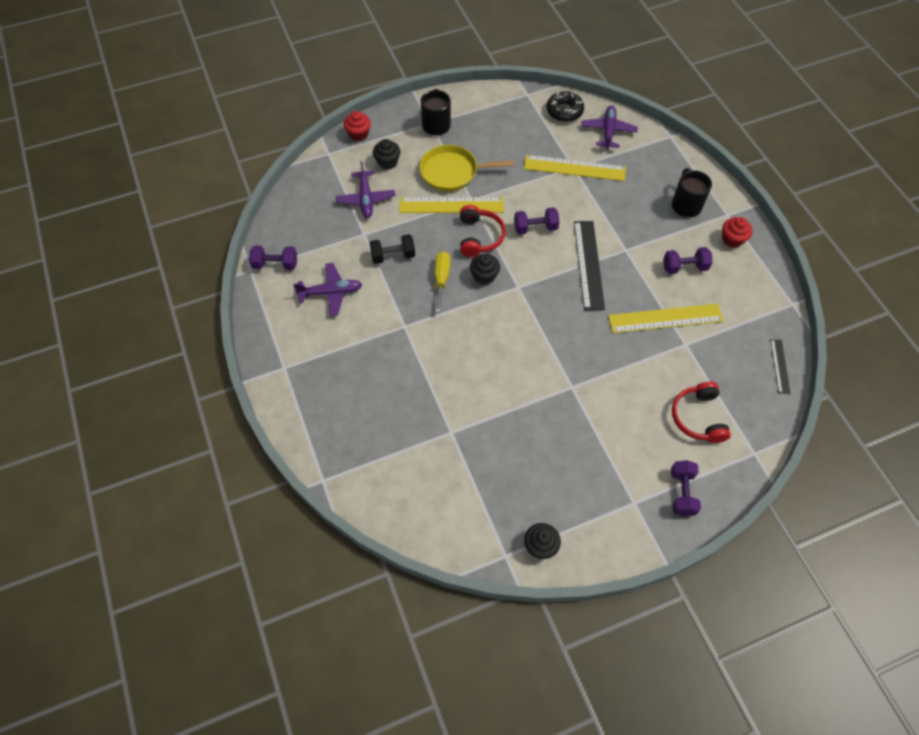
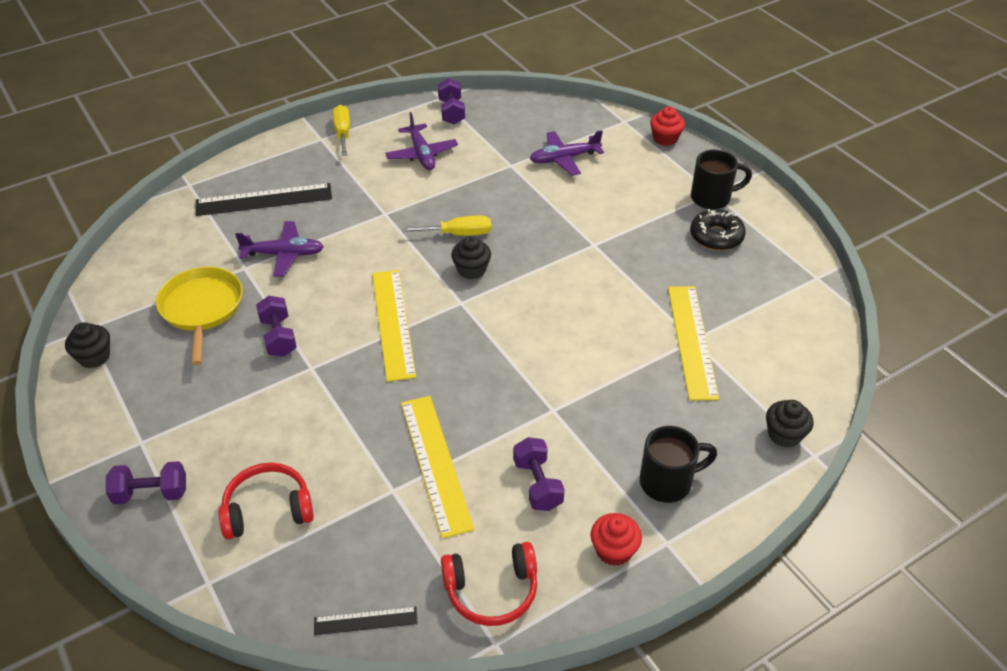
camera: 80 degrees right, 15 degrees down
(280, 349) = (343, 133): none -> yellow screwdriver
(387, 162) = (629, 167): black cupcake -> black cupcake (784, 434)
(393, 256) = (484, 191): black dumbbell -> none
(451, 205) = (578, 228): yellow ruler -> yellow ruler (393, 323)
(452, 172) = (635, 222): yellow pan -> yellow pan (202, 308)
(479, 237) = (534, 259): red headphones -> red headphones (492, 591)
(535, 228) = (565, 309): purple dumbbell -> purple dumbbell (278, 337)
(564, 111) = (803, 320): black donut -> black donut (716, 236)
(588, 264) = (515, 369): black ruler -> black ruler (264, 200)
(608, 131) = (786, 374): purple plane -> purple plane (284, 254)

